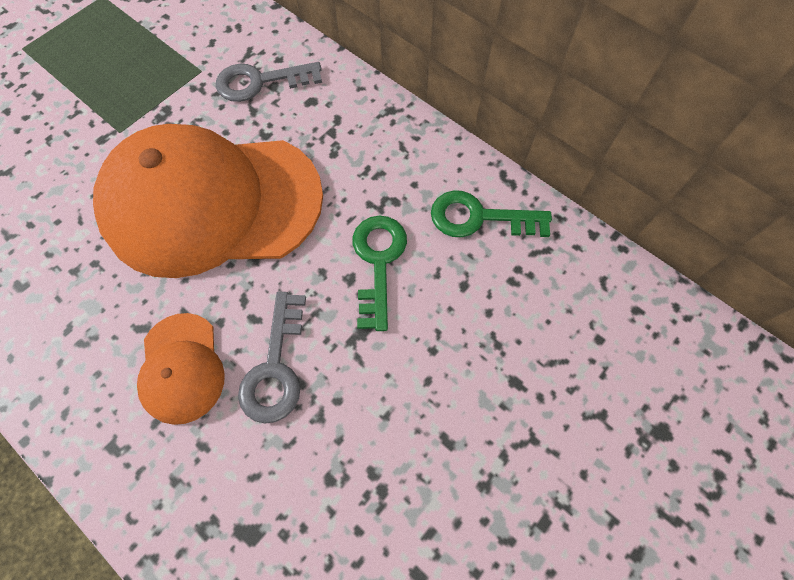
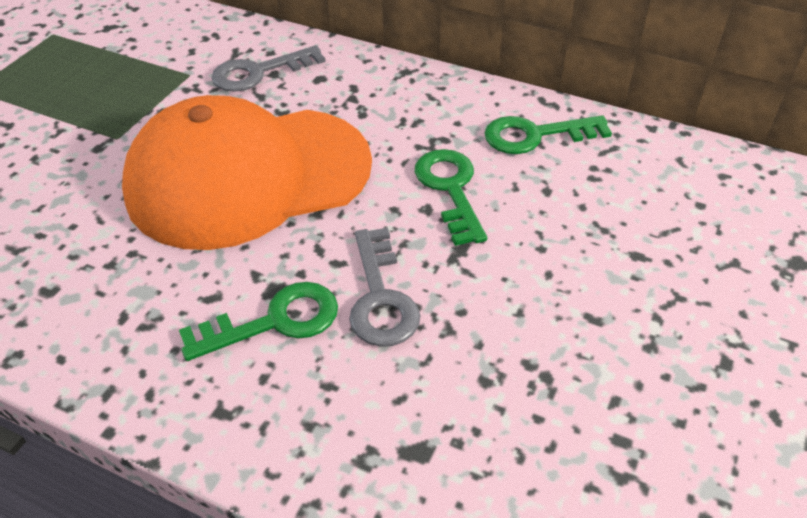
camera: 15 degrees left, 20 degrees down
(181, 368) = (274, 321): orange cap -> green key

